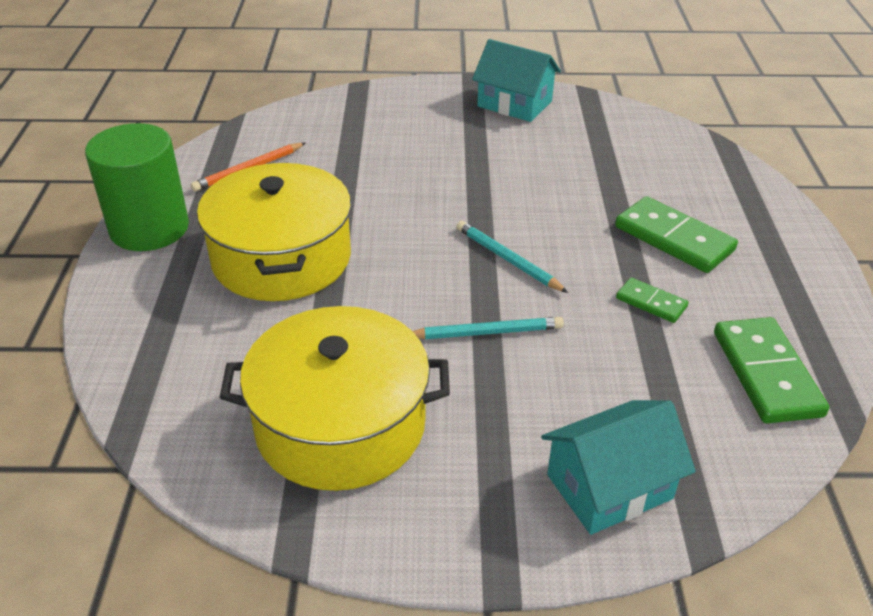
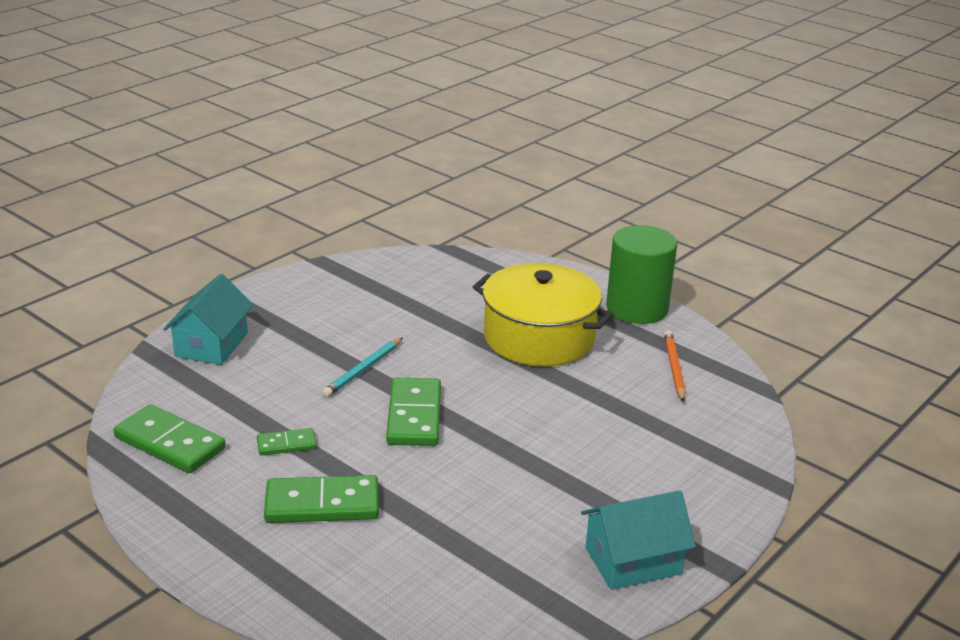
camera: 130 degrees right, 10 degrees down
(340, 425) = (371, 298): yellow pot -> none
(508, 259) = (414, 416): turquoise pencil -> green domino

